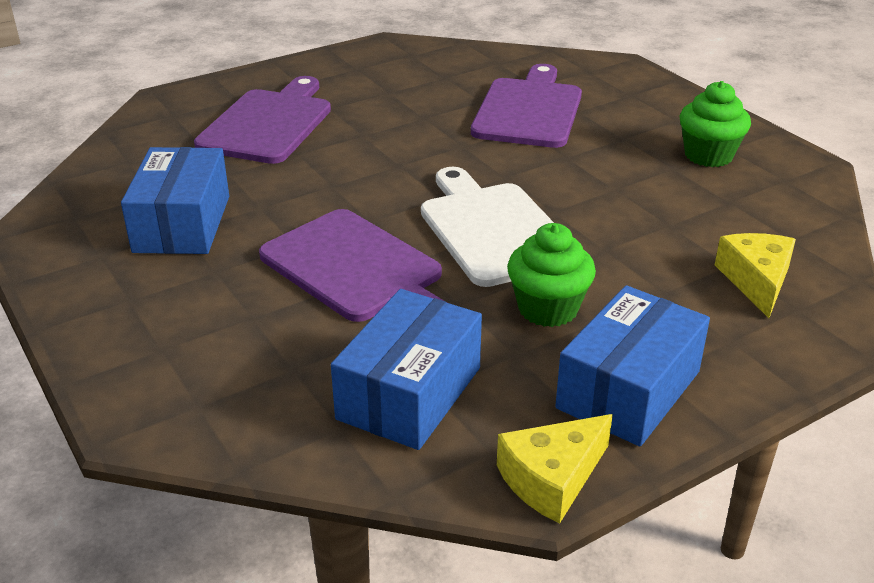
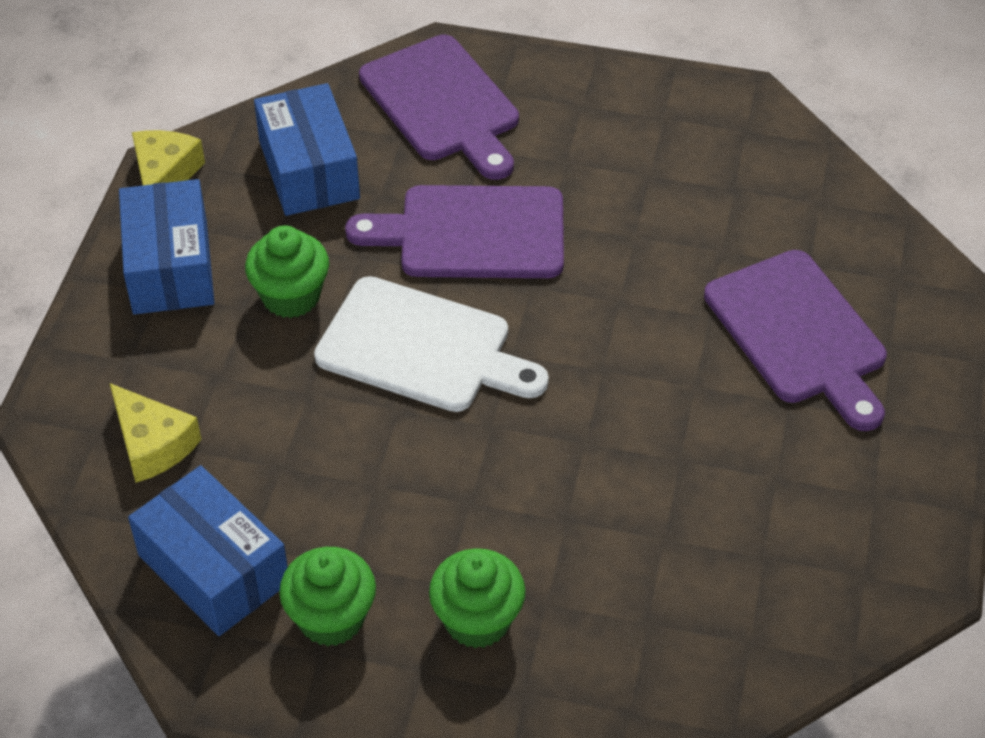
camera: 135 degrees right, 15 degrees up
(182, 224) = (661, 180): blue box -> blue box (213, 569)
(529, 110) = (595, 560): purple cutting board -> purple cutting board (443, 104)
(623, 121) = (477, 620): none -> green cupcake

